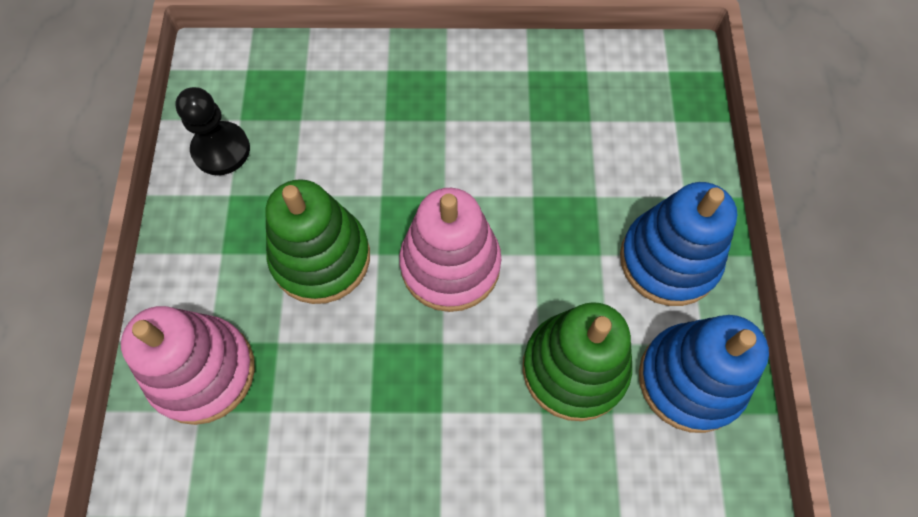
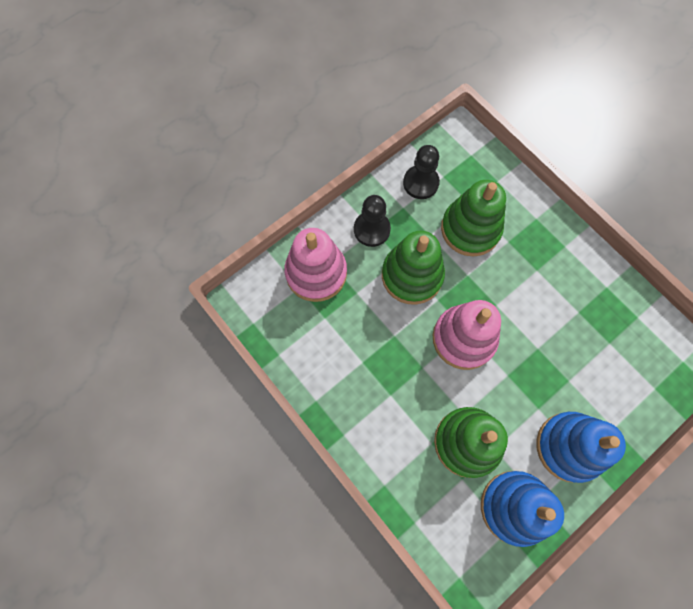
camera: 50 degrees right, 5 degrees up
(218, 254) = (371, 229): none -> black pawn
(331, 145) = (470, 229): none -> green stacking toy

